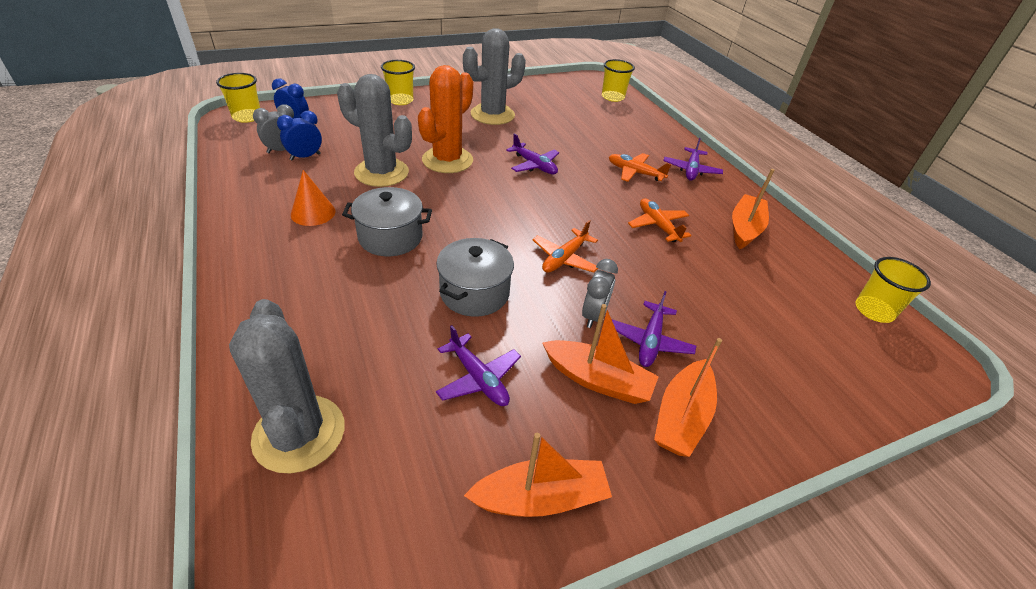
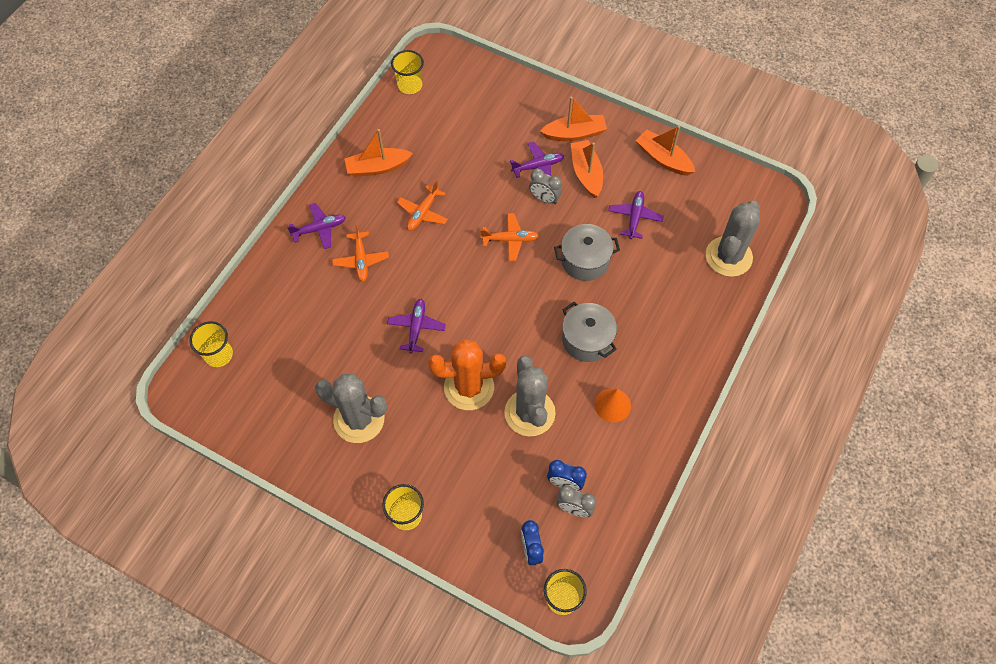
camera: 125 degrees left, 20 degrees up
(593, 315) = (544, 198): grey clock -> grey clock turned 135 degrees counterclockwise

